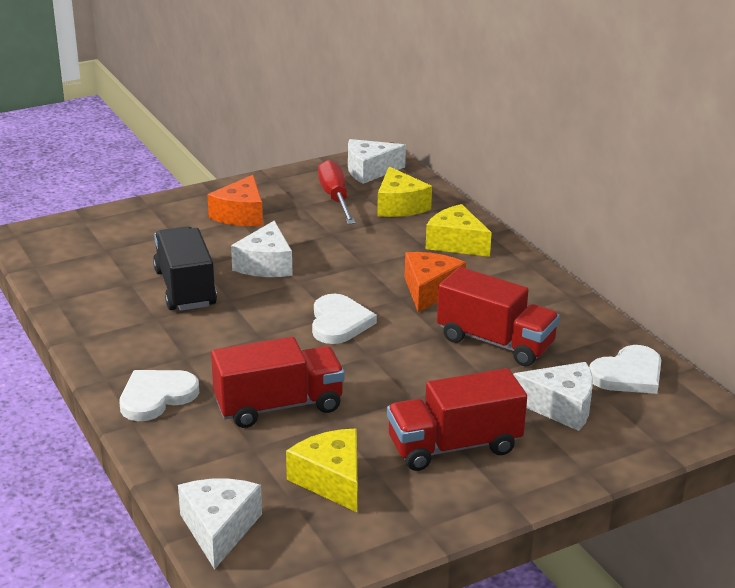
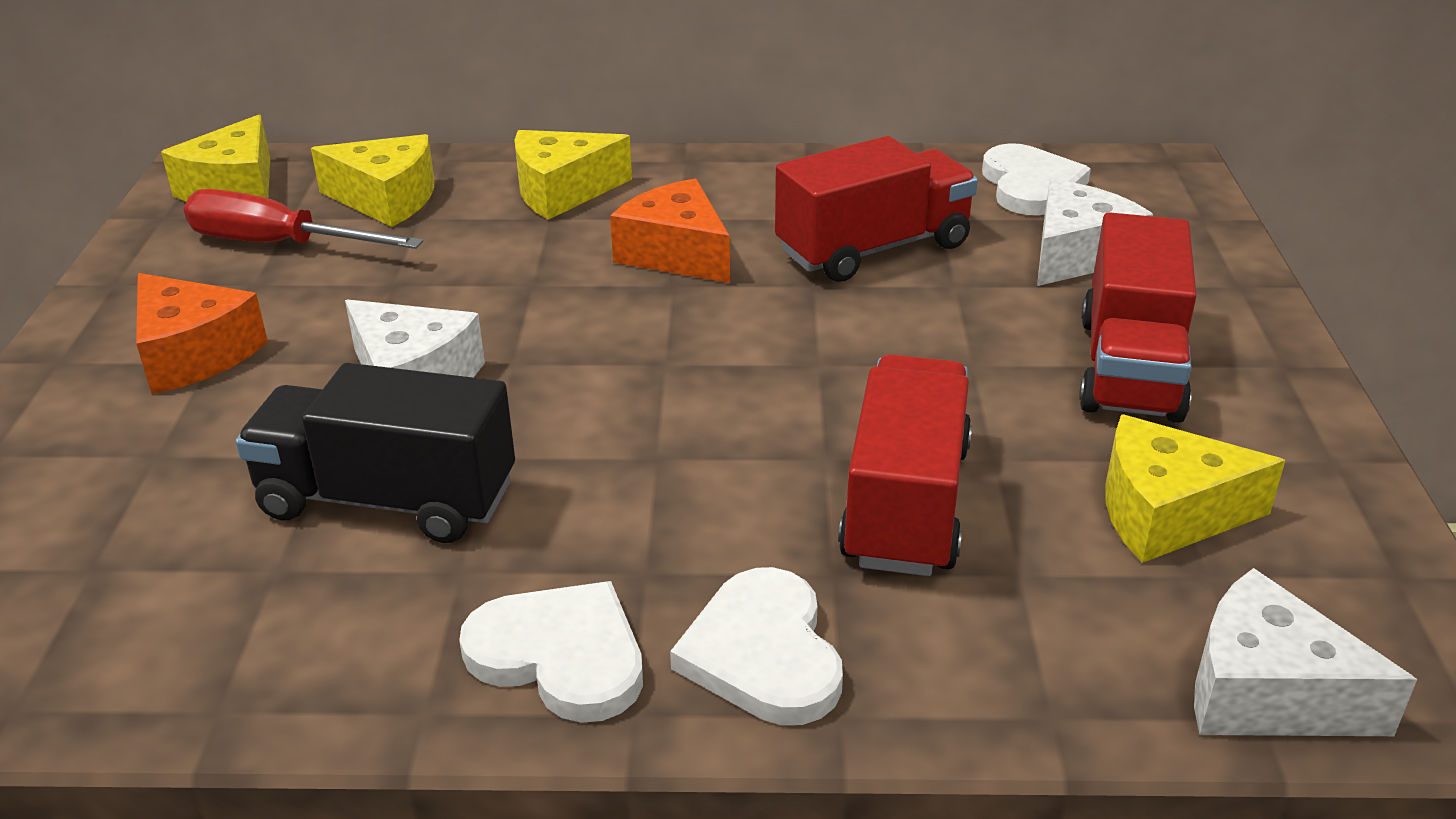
camera: 60 degrees left, 5 degrees up
(339, 322) = (690, 362): white heart -> white heart (560, 655)
(369, 171) = (234, 188): white cheese -> yellow cheese

